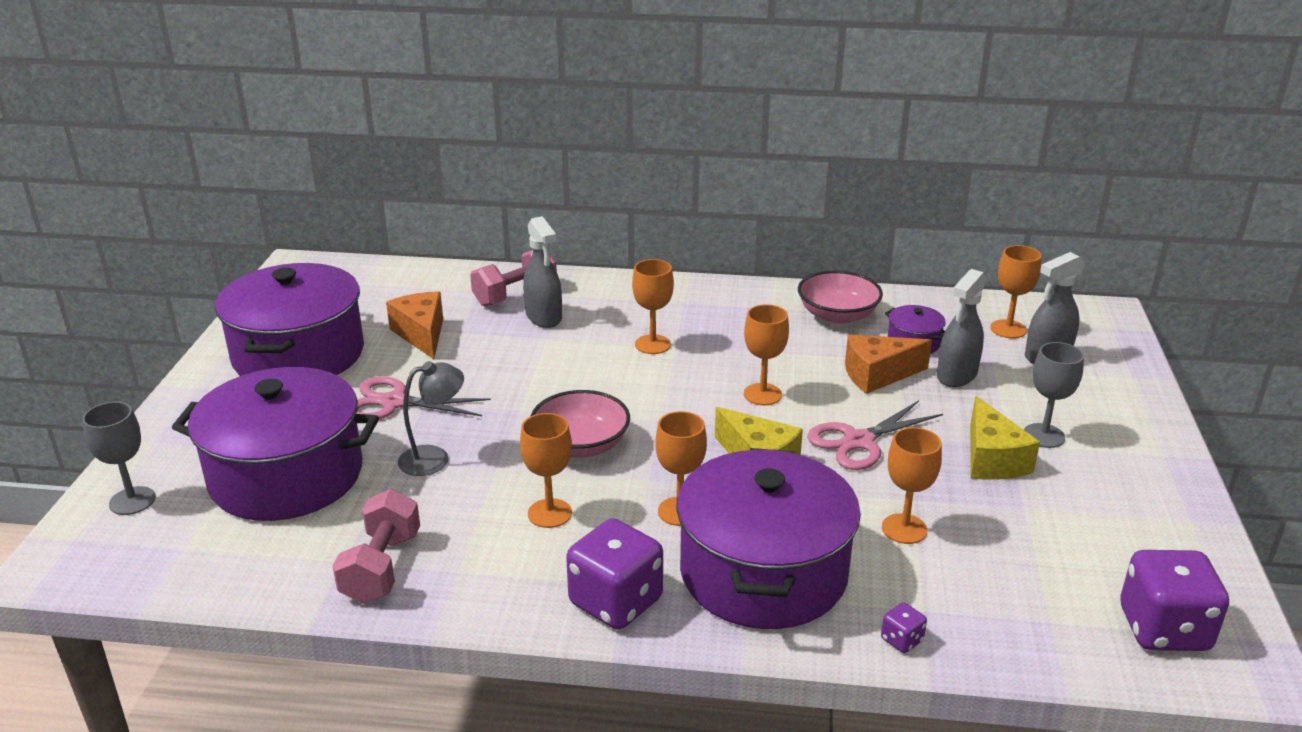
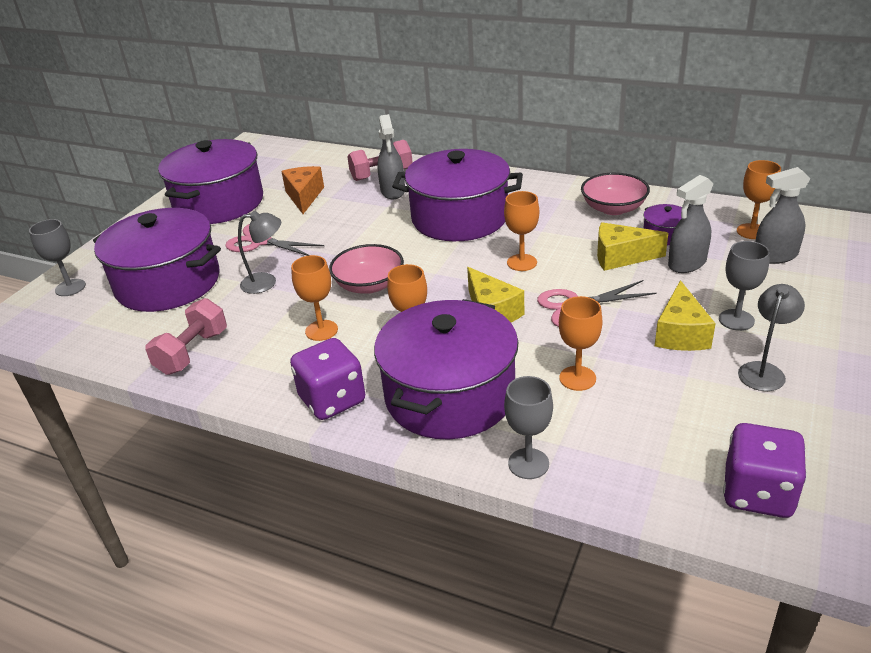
camera: 20 degrees right, 5 degrees up
(652, 344) = (459, 218): orange goblet -> purple pot
(877, 375) = (621, 257): orange cheese -> yellow cheese
(901, 640) = (528, 463): purple dice -> grey goblet
(1101, 490) = (764, 370): none -> grey lamp

